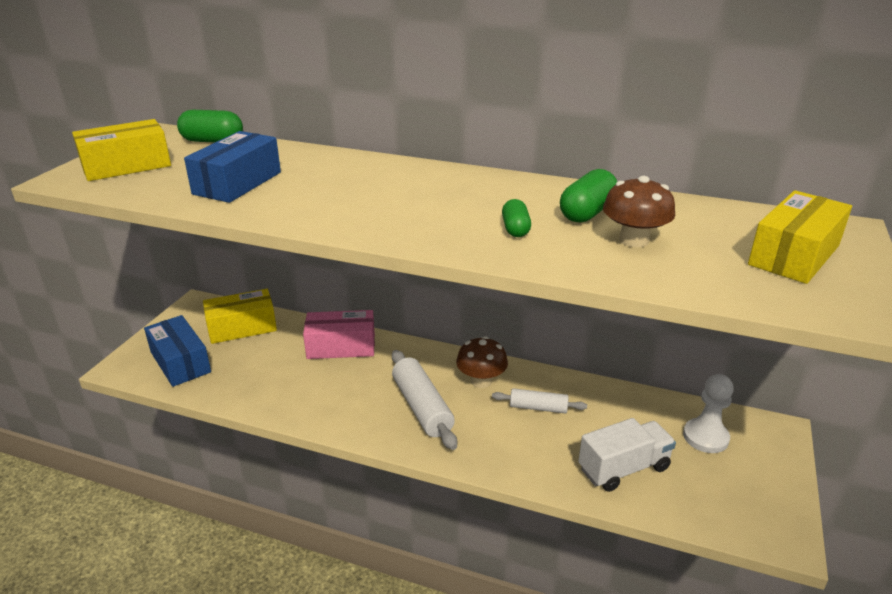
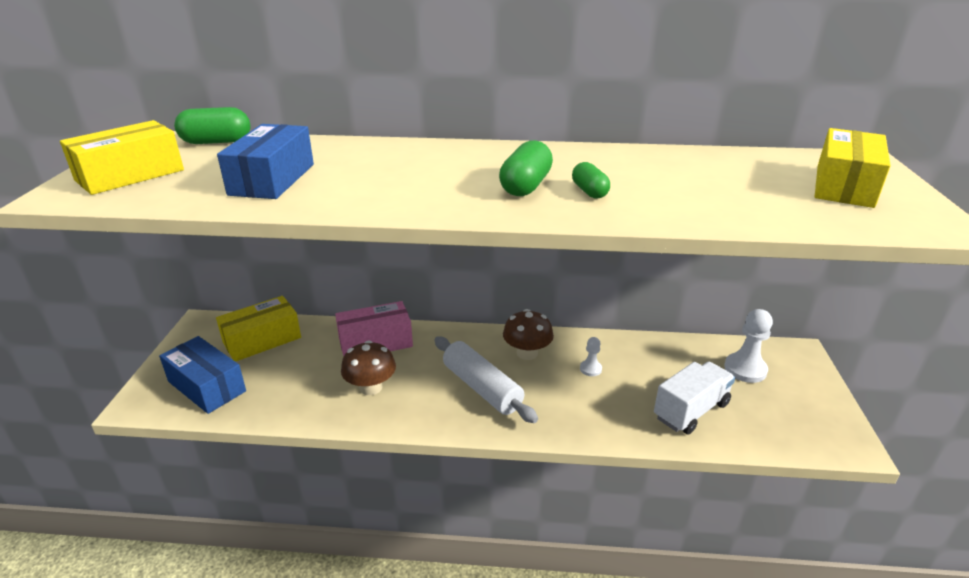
camera: 15 degrees left, 0 degrees up
(538, 408) = (590, 369): white rolling pin -> white pawn
(587, 213) = (643, 170): green capsule -> green capsule (526, 186)
(634, 240) = (703, 189): brown mushroom -> brown mushroom (371, 387)

